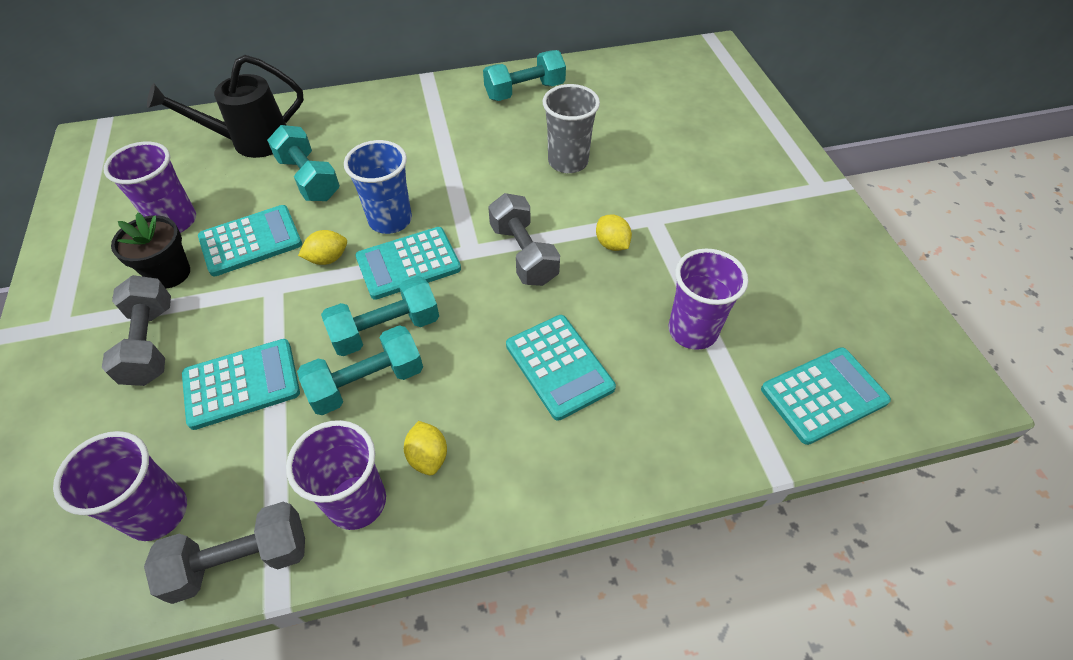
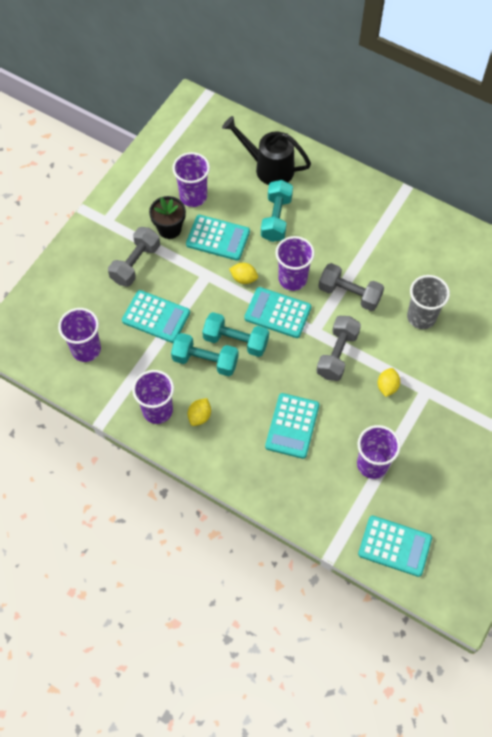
camera: 45 degrees right, 10 degrees up
(240, 560) = (100, 395): grey dumbbell -> grey dumbbell (349, 294)
(390, 220) = (292, 279): blue cup -> purple cup
(525, 91) = (451, 246): turquoise dumbbell -> none

